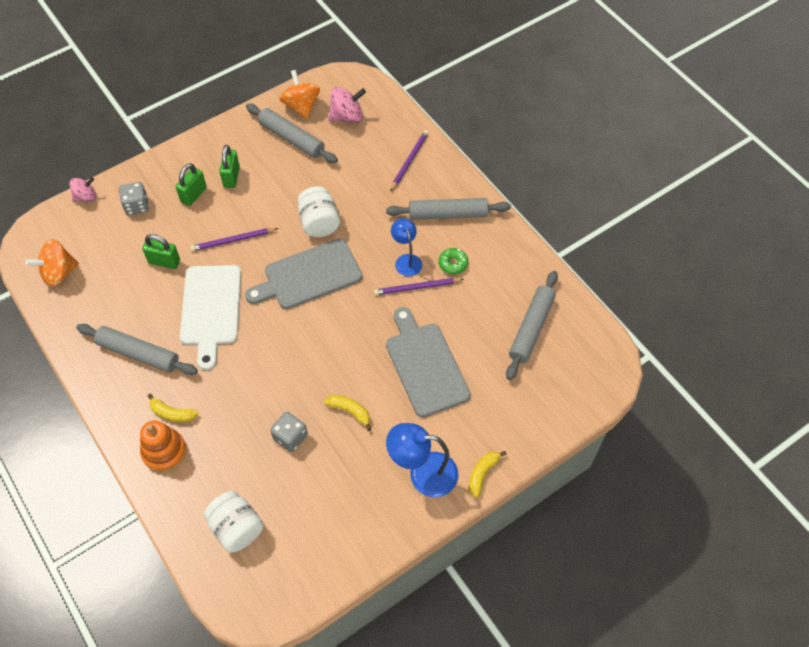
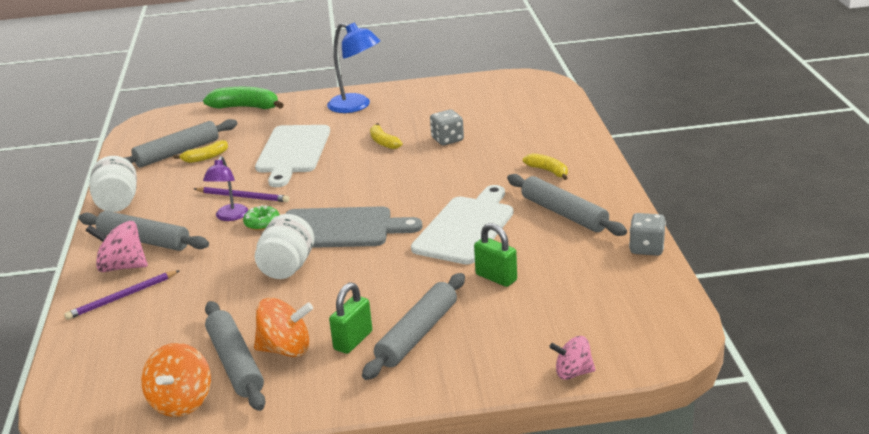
camera: 150 degrees left, 30 degrees down
(59, 273) = (638, 299): orange spinning top -> orange spinning top (286, 349)
(137, 206) = (503, 343): grey dice -> grey dice (646, 248)
(164, 452) = (567, 153): orange stacking toy -> none
(193, 195) = (417, 334): green padlock -> grey rolling pin
(233, 240) = (400, 277): purple pencil -> none
(236, 528) = (525, 109): white jar -> white jar (118, 203)
(347, 117) = (137, 368): pink spinning top -> pink spinning top (122, 267)
(406, 260) = (230, 217): blue lamp -> purple lamp
(425, 365) = (292, 152): grey cutting board -> white cutting board
(453, 264) = (188, 204): green donut -> green donut (262, 223)
(482, 474) = (312, 98): yellow banana -> yellow banana (205, 157)
(538, 430) = (245, 107): none -> green banana

